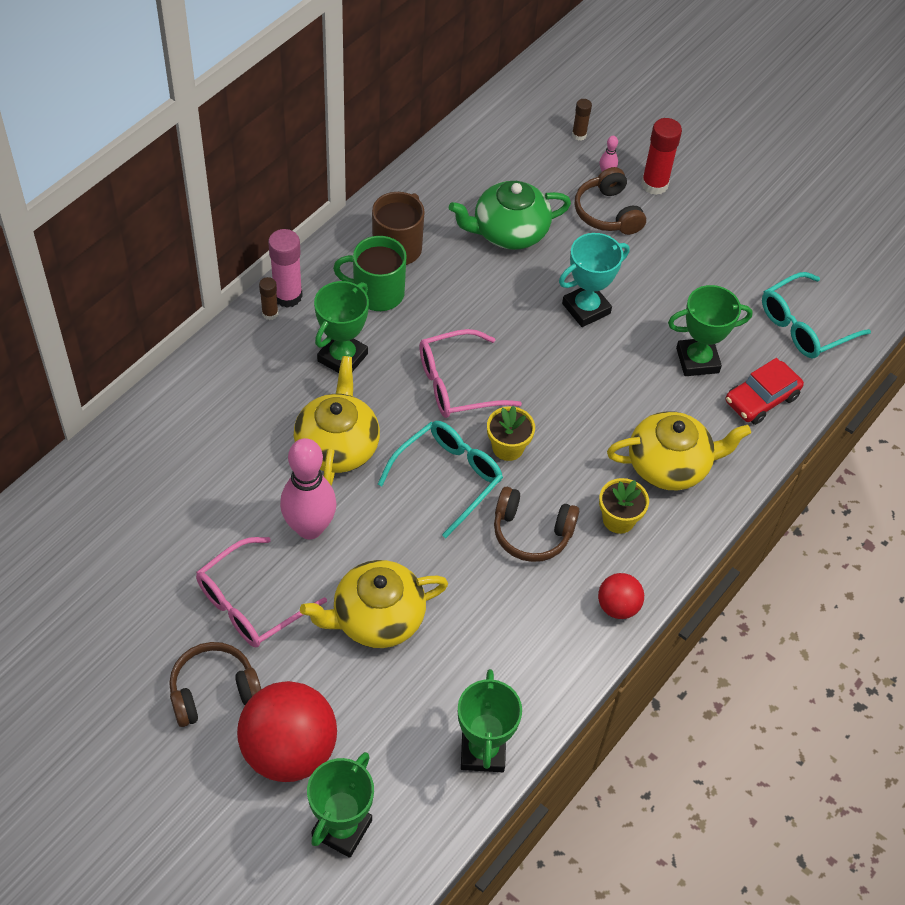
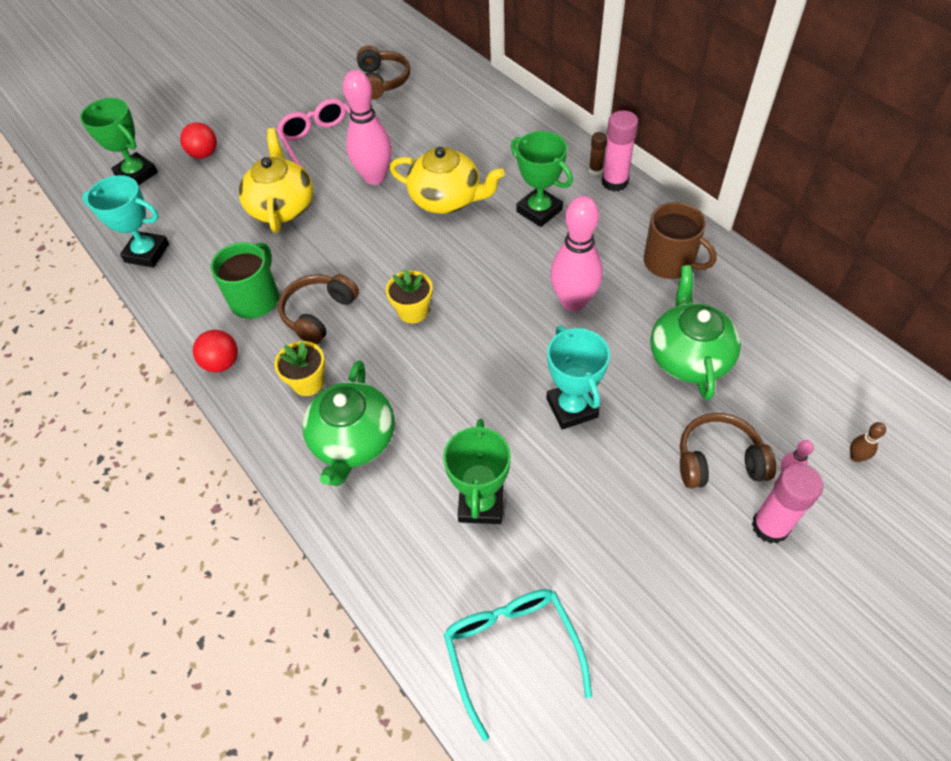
camera: 110 degrees right, 0 degrees up
(214, 691) = (265, 122): brown headphones -> brown headphones (382, 81)
(289, 750) = (204, 154): red ball -> red ball, size x0.50
(377, 293) = (612, 241): green mug -> green mug (255, 299)
(448, 478) = (393, 265): turquoise glasses -> none
(457, 384) = (493, 285): pink glasses -> none
(464, 317) = (573, 302): none -> pink bowling pin
(483, 751) = (147, 253): green trophy -> turquoise trophy
(579, 135) = (856, 457): brown glue stick -> brown bowling pin
(654, 184) = (770, 526): red glue stick -> pink glue stick
(669, 465) = (353, 441): yellow teapot -> green teapot
(761, 399) = (412, 559): red car -> none

